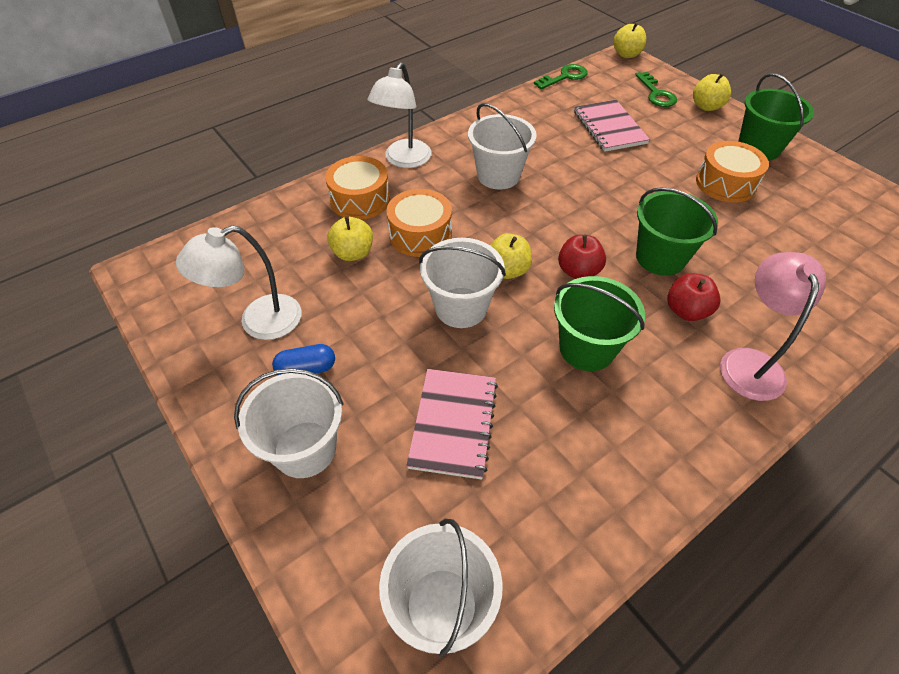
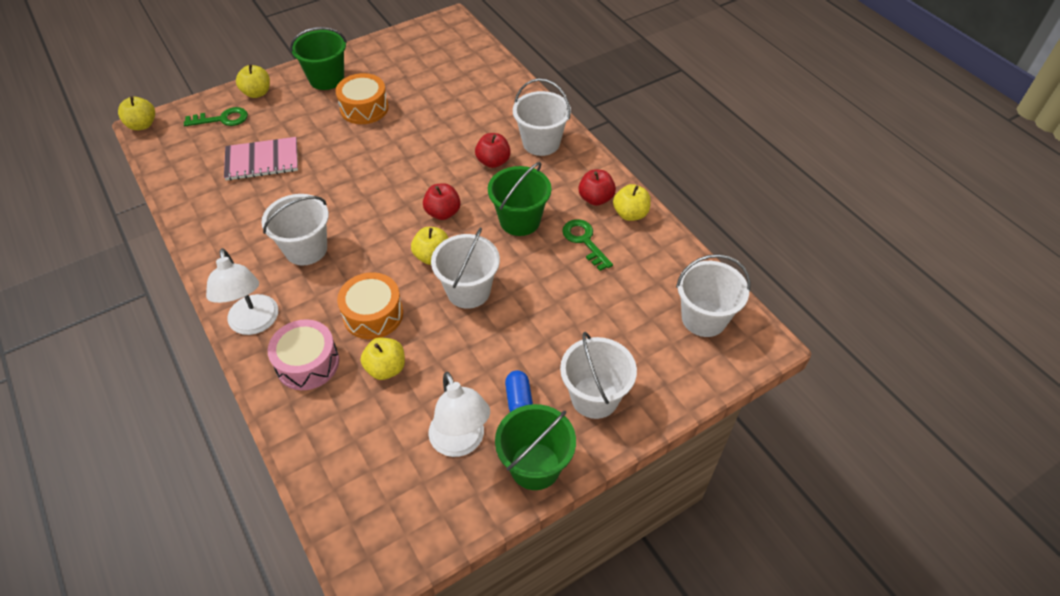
camera: 85 degrees left, 0 degrees up
(360, 199) = (307, 363): orange drum -> pink drum
(403, 160) = (254, 324): white lamp -> white lamp turned 45 degrees clockwise
(453, 423) = (578, 303): pink notebook -> none
(565, 77) = (160, 177): green key -> green key (584, 241)
(641, 490) = (630, 214): none -> yellow apple
(658, 439) = (596, 198): none -> red apple
(660, 258) = (438, 163): green bucket -> green bucket (535, 466)
(749, 362) = (541, 143): pink lamp -> white bucket

